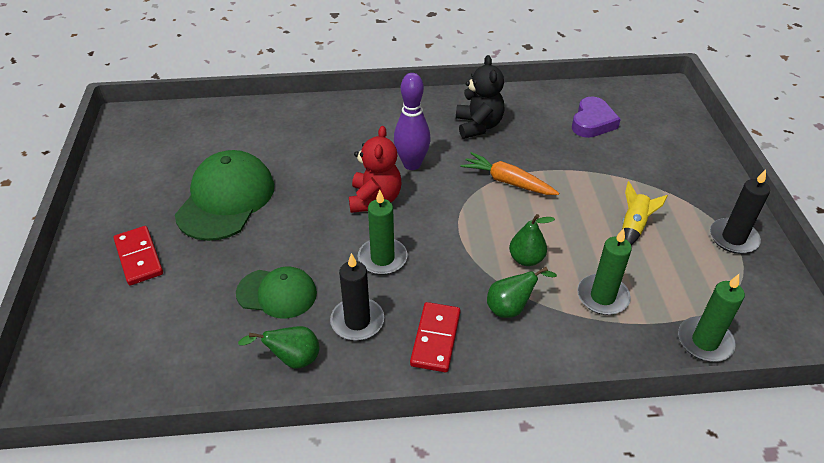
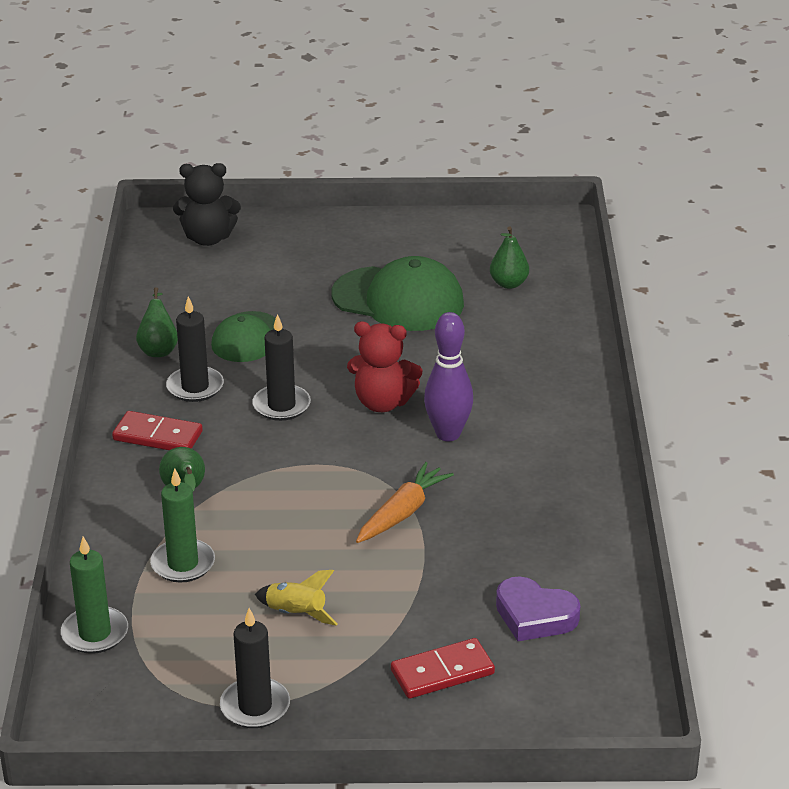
camera: 95 degrees right, 10 degrees down
(139, 257) = (316, 254): red domino -> red domino (442, 672)
(382, 258) = (281, 405): green candle -> black candle
(478, 126) = (530, 498): black teddy bear -> black teddy bear (208, 238)
(526, 259) = (257, 512): green pear -> green pear (508, 284)

